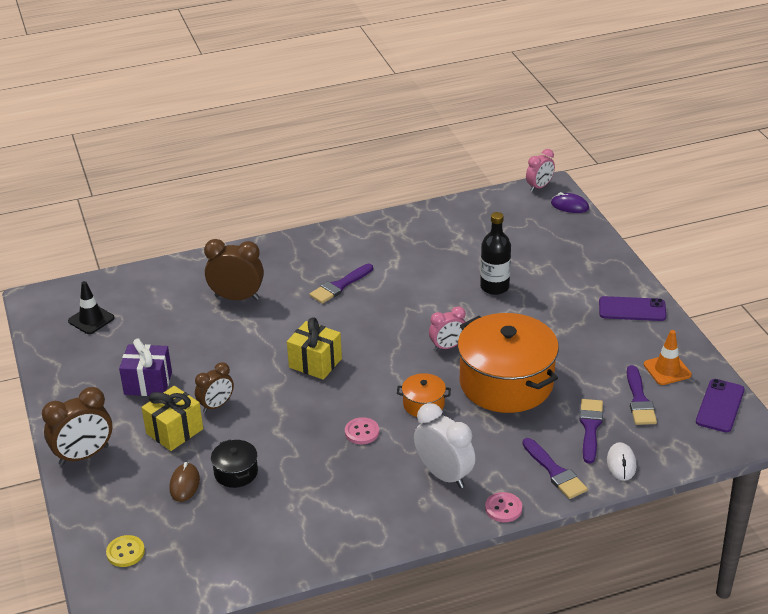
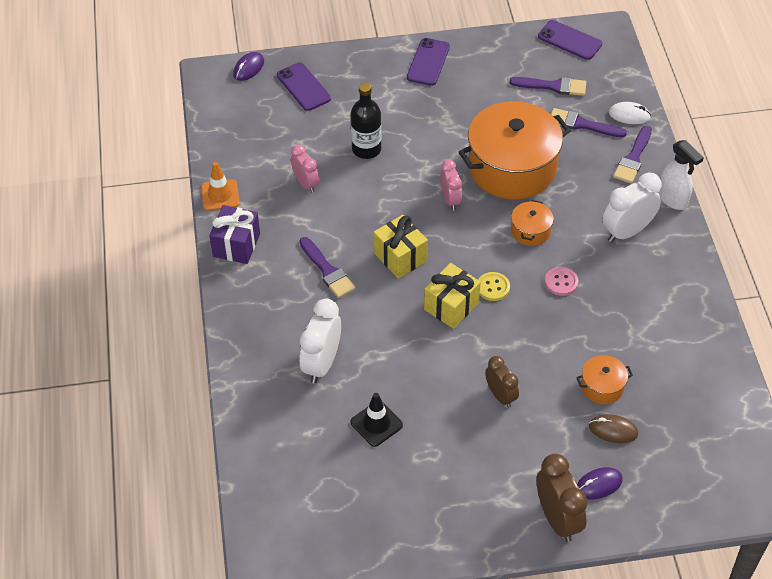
camera: 80 degrees left, 15 degrees up
(91, 319) = (323, 509): black traffic cone -> black traffic cone (376, 424)
(121, 479) = (598, 485): none -> purple mouse
(125, 552) = (700, 484): yellow button -> yellow button (493, 287)
(148, 383) = (452, 455): purple gift -> purple gift (236, 245)
(174, 431) = (533, 435): yellow gift -> yellow gift (400, 257)
(236, 472) = (602, 386): black pot -> orange pot
(237, 297) = (321, 363): brown clock -> white clock
(503, 508) = (673, 199): pink button -> white spray bottle
(539, 187) = (205, 83): pink clock -> pink clock (306, 183)
(555, 472) = (633, 158): purple brush -> purple brush turned 135 degrees clockwise
(560, 239) = (303, 87): none -> purple phone
(667, 370) = (517, 60): orange traffic cone -> orange traffic cone (220, 195)

